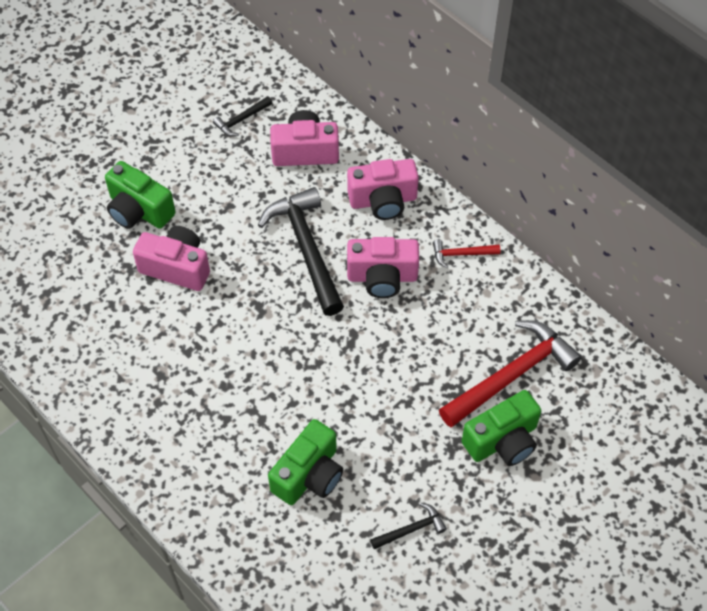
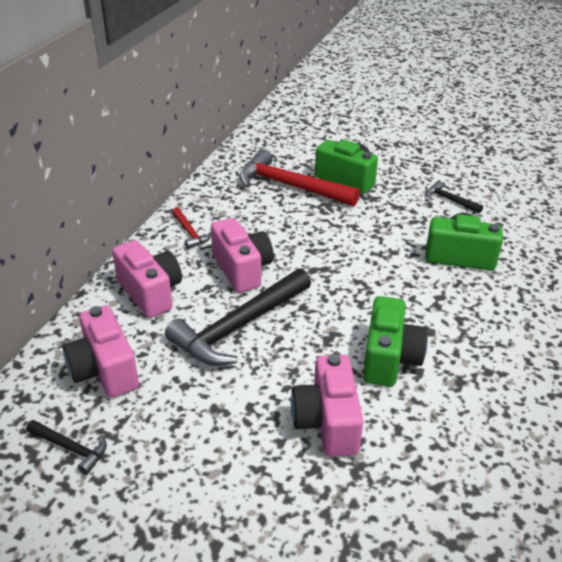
camera: 115 degrees left, 20 degrees down
(139, 210) = (268, 498): green camera -> green camera (389, 358)

